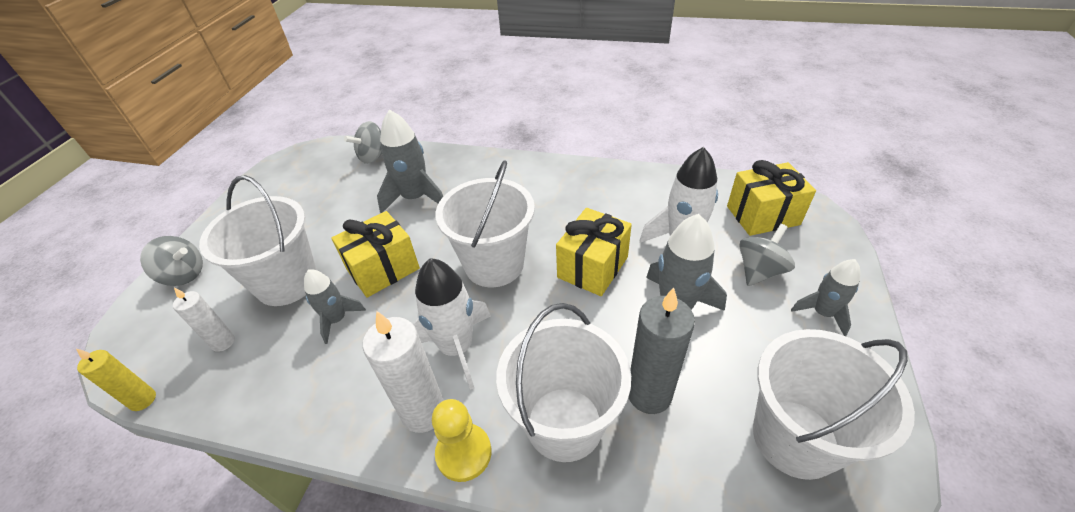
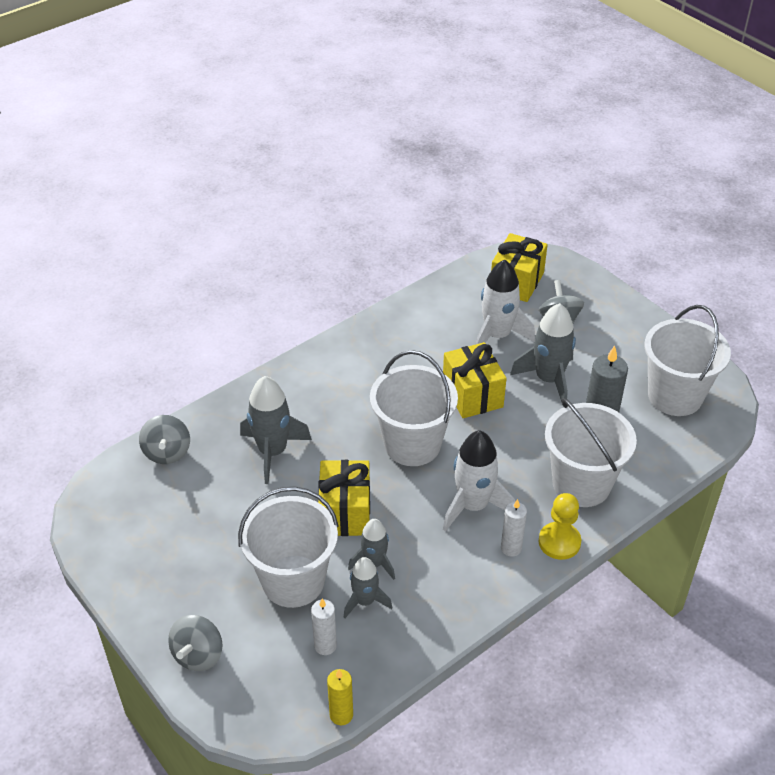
camera: 55 degrees left, 0 degrees up
(184, 275) = (198, 655): grey spinning top -> grey spinning top turned 150 degrees clockwise
(424, 412) = (511, 548): white candle -> white candle, size x0.59
(822, 313) = (615, 322): grey rocket -> grey rocket (365, 601)

